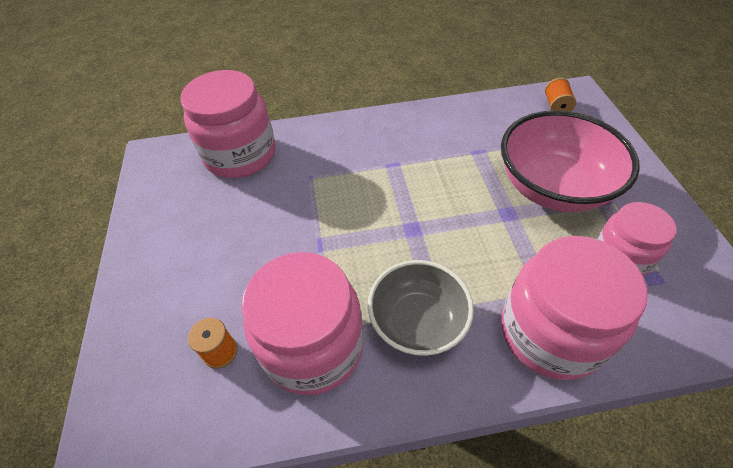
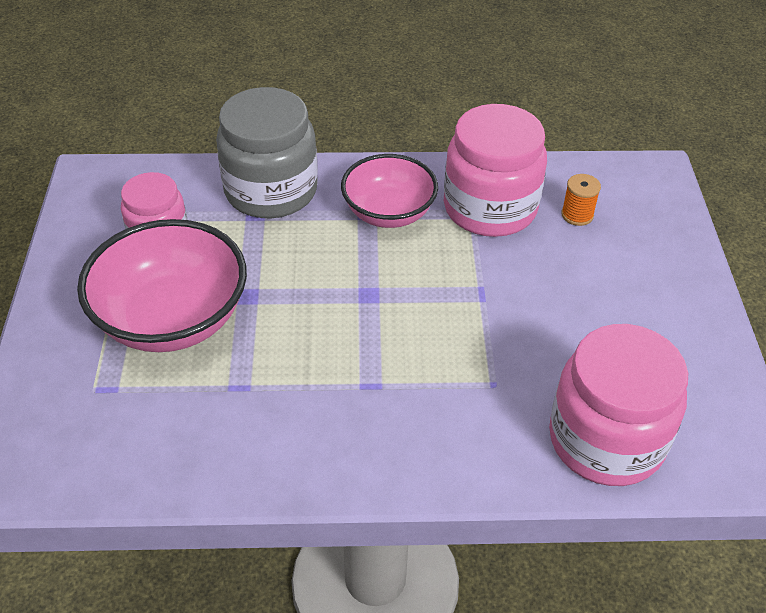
camera: 175 degrees left, 5 degrees down
(417, 321) = (388, 213): grey bowl -> pink bowl
(550, 332) = (271, 191): pink jar -> grey jar
(556, 106) = (65, 453): orange spool -> none

